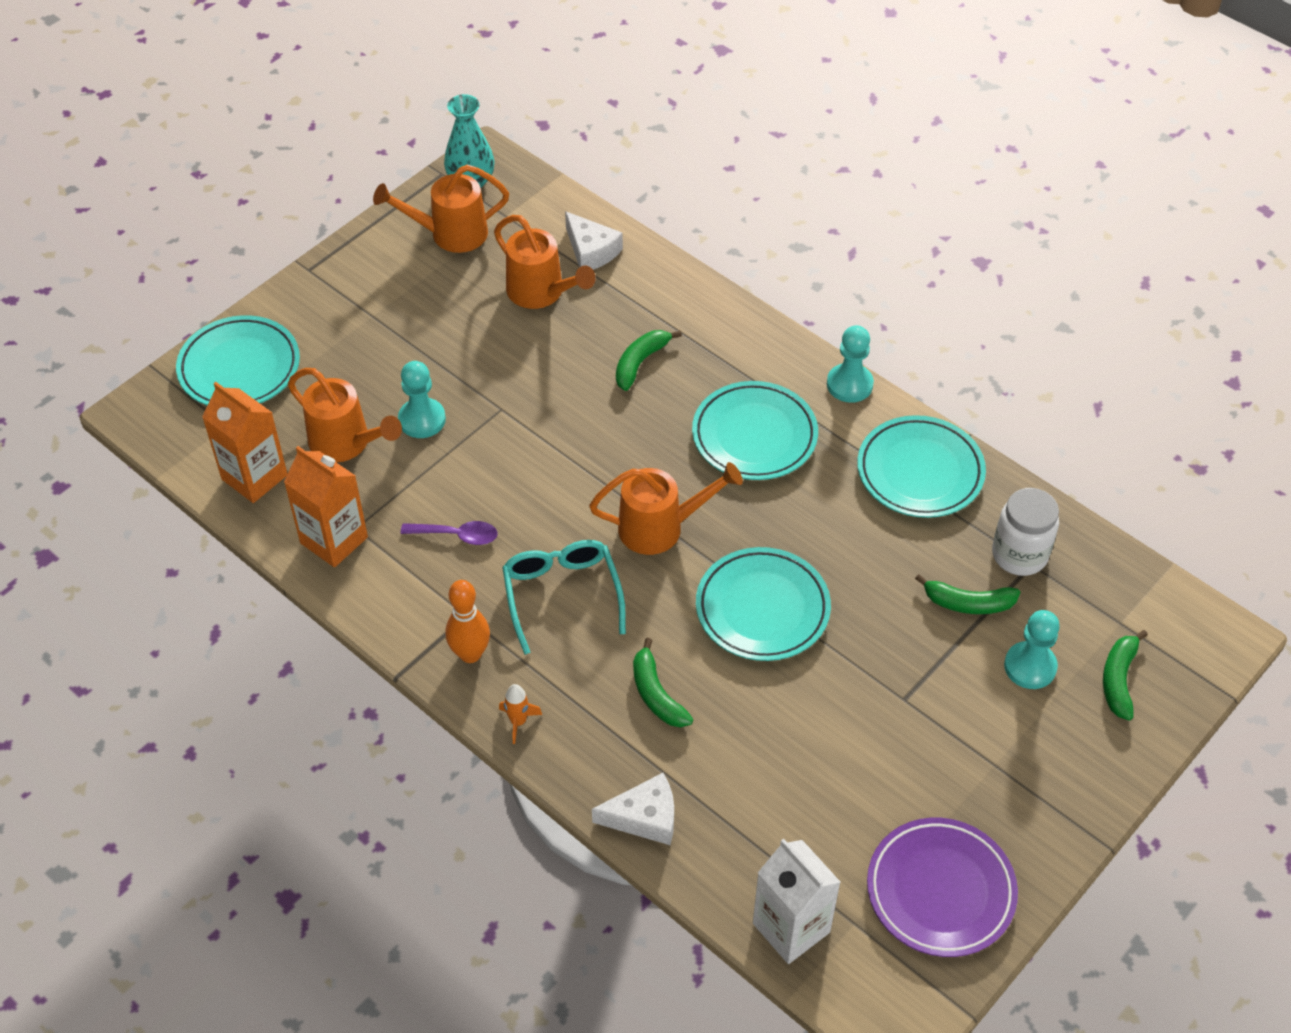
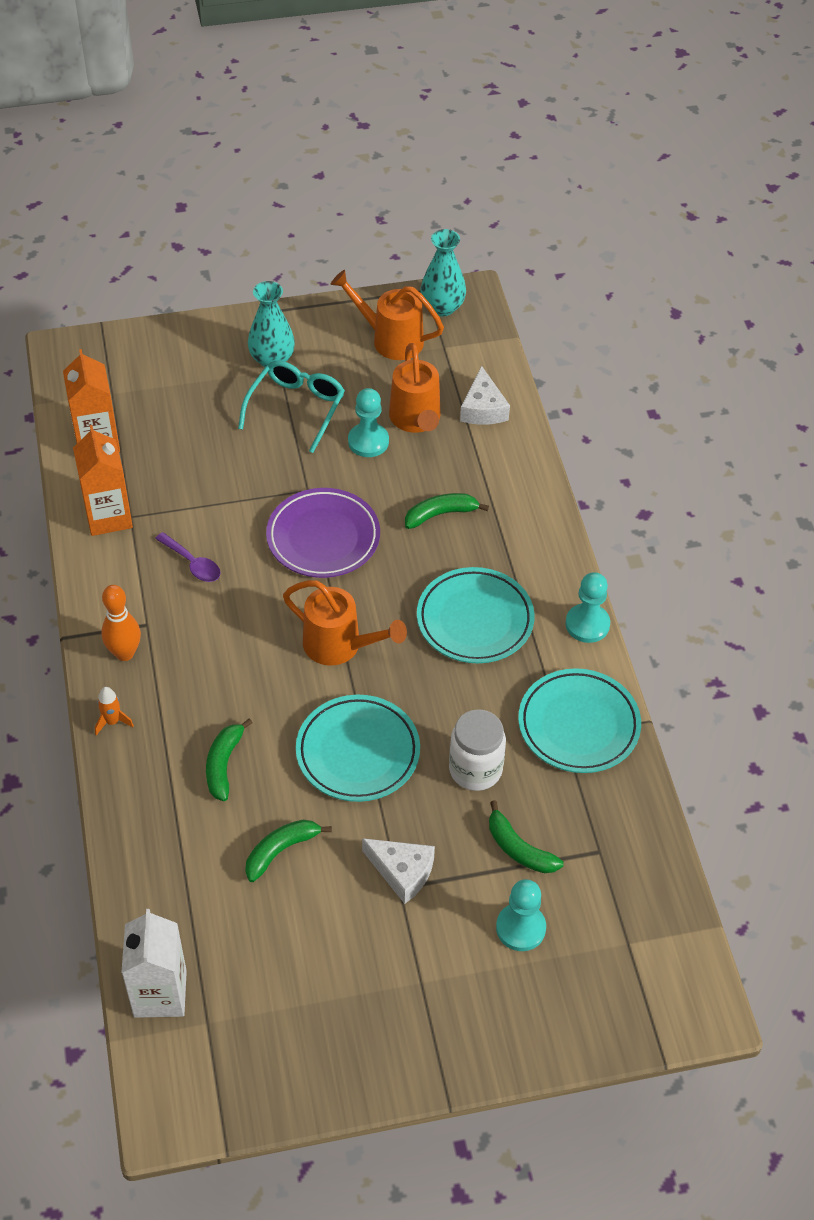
camera: 35 degrees right, 0 degrees up
(239, 368) = (157, 357): turquoise plate -> none
(346, 443) = (178, 452): orange watering can -> none
(355, 310) = (272, 359): none -> turquoise vase
(422, 420) = (245, 465): turquoise pawn -> turquoise pawn (368, 441)
(562, 595) = (225, 651): turquoise glasses -> turquoise glasses (296, 408)
(644, 817) = (134, 845): white cheese -> white cheese (402, 872)
(940, 891) = (290, 1044): purple plate -> purple plate (323, 537)
(1019, 555) = (596, 838): white jar -> white jar (475, 769)
(1118, 680) = (582, 985): green banana -> green banana (281, 851)

